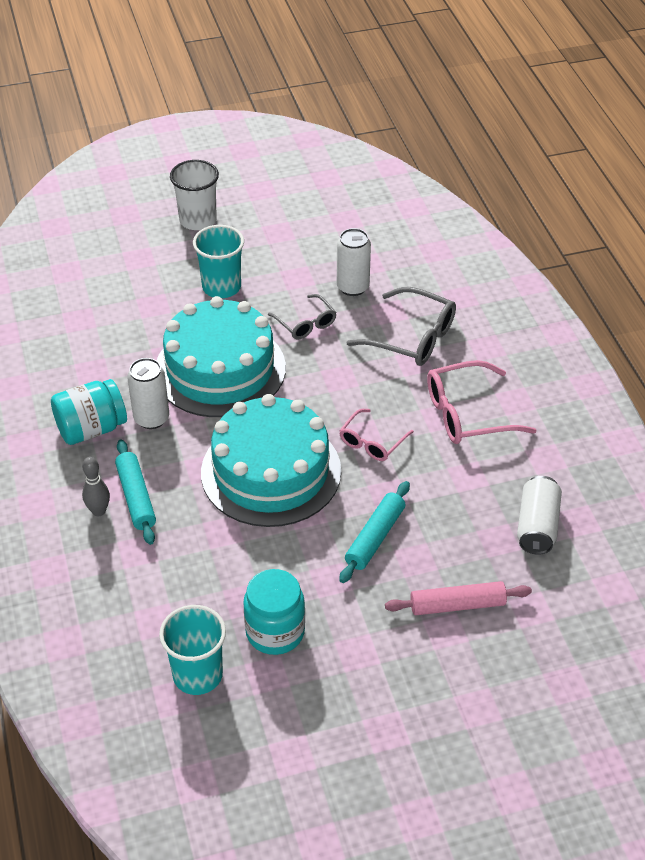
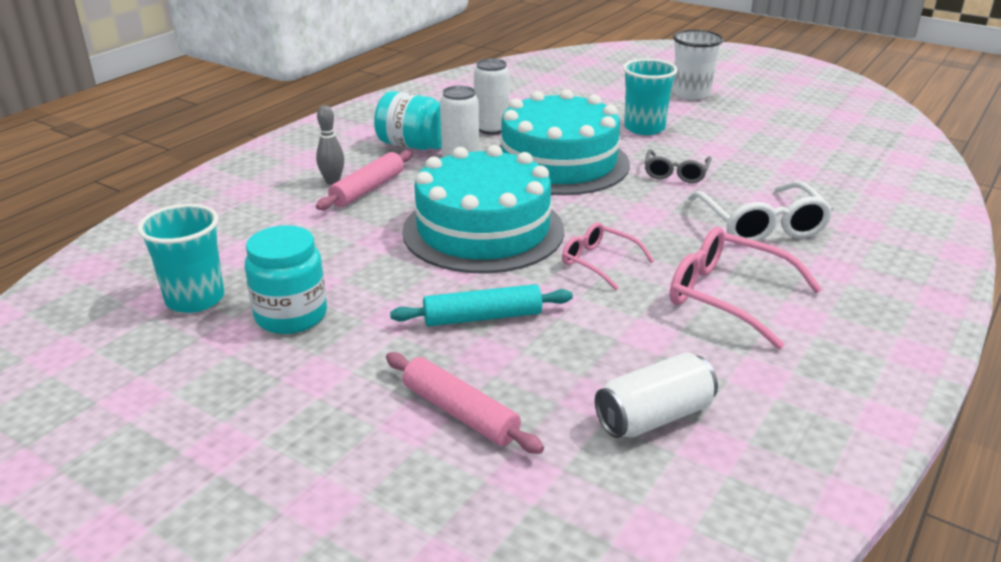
camera: 50 degrees right, 15 degrees down
(136, 497) = (368, 189): turquoise rolling pin -> pink rolling pin
(353, 287) = (758, 174): white can -> white can (491, 129)
(372, 442) = (598, 262): pink glasses -> pink glasses turned 45 degrees clockwise
(412, 338) = (761, 225): grey glasses -> white glasses

